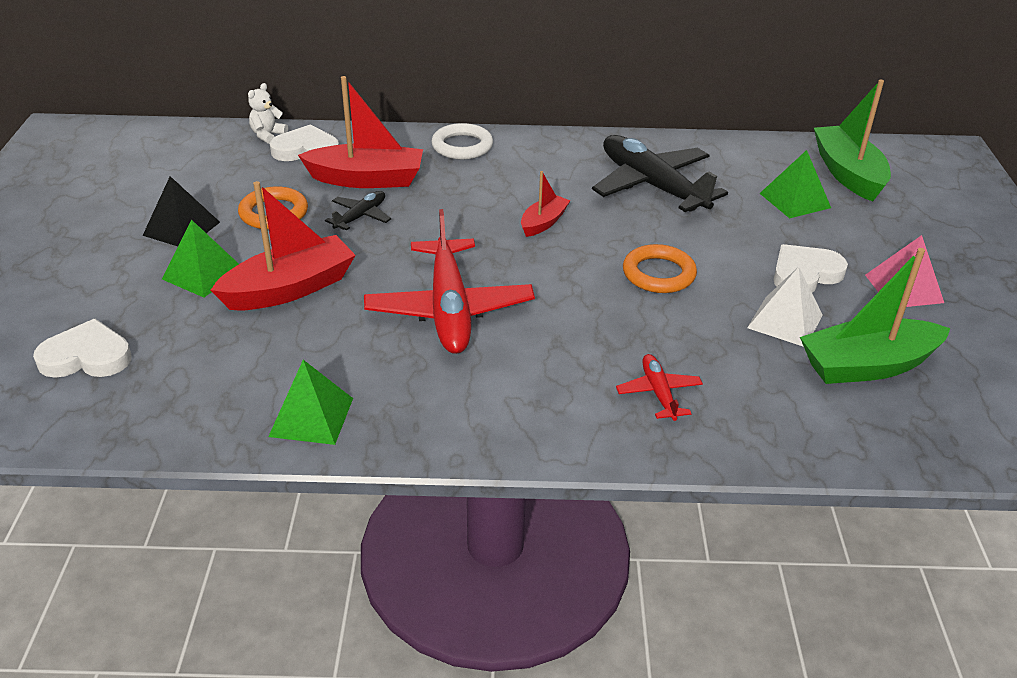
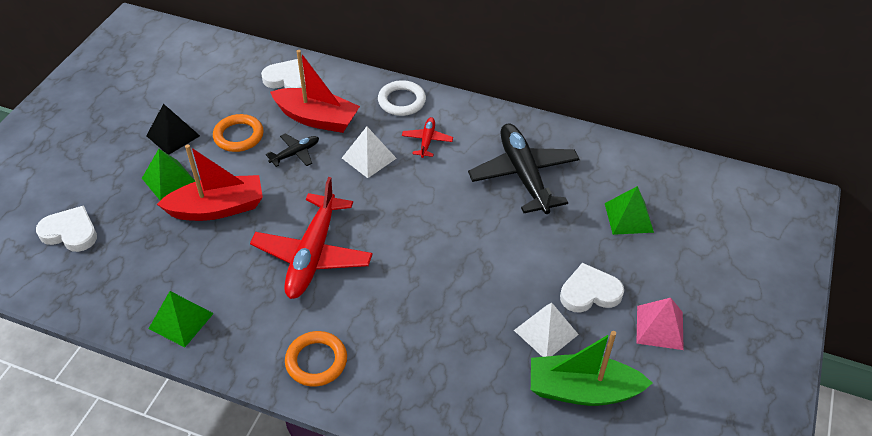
camera: 20 degrees right, 10 degrees up
(268, 135) = (269, 59): white teddy bear -> none
(457, 204) = (369, 158): none -> white pyramid
(543, 223) = (421, 192): red boat -> none
(658, 274) = (478, 262): orange ring -> orange ring (316, 361)
(658, 393) = (415, 369): red plane -> red plane (427, 141)
(848, 173) = (691, 200): green boat -> none

